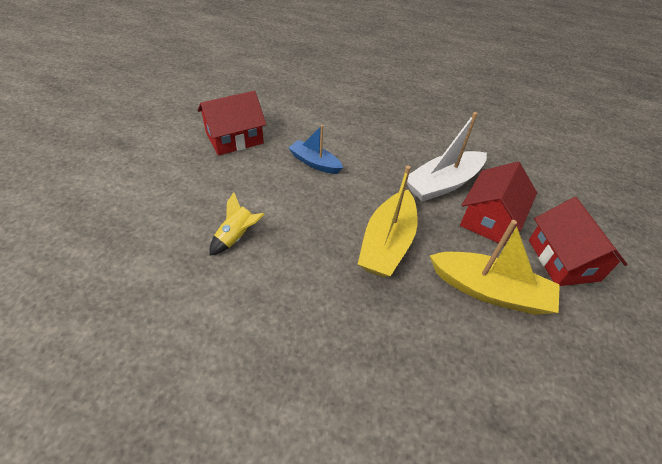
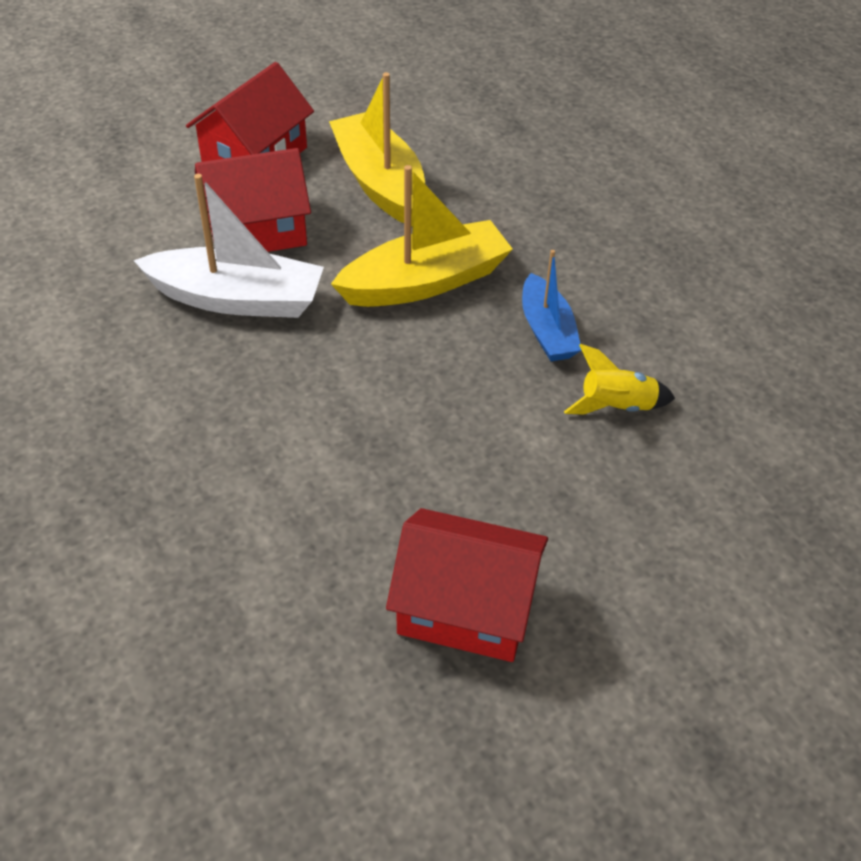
camera: 135 degrees left, 0 degrees up
(314, 163) = (378, 452): blue boat -> blue boat (547, 331)

